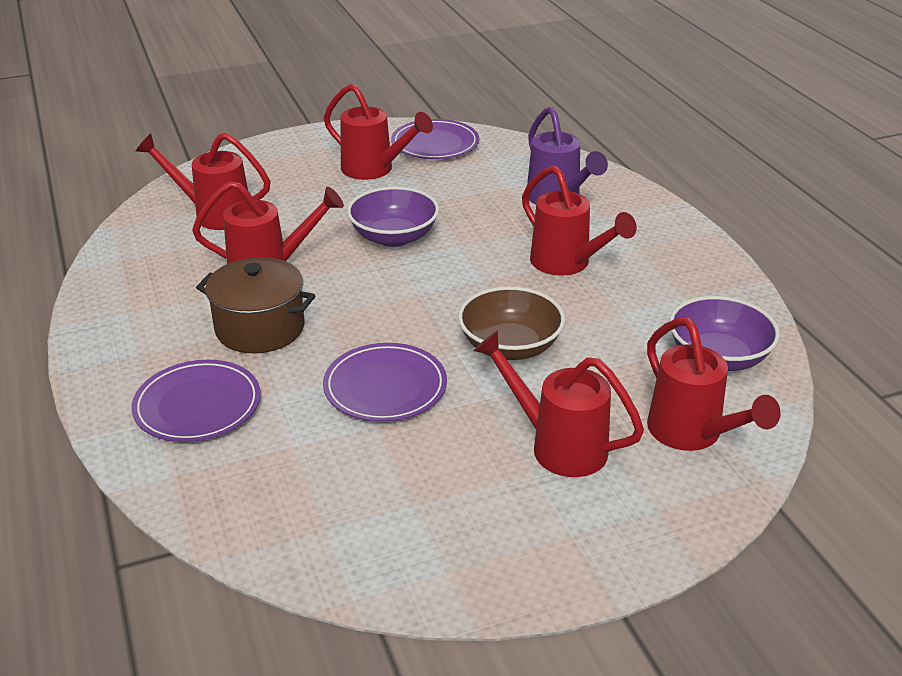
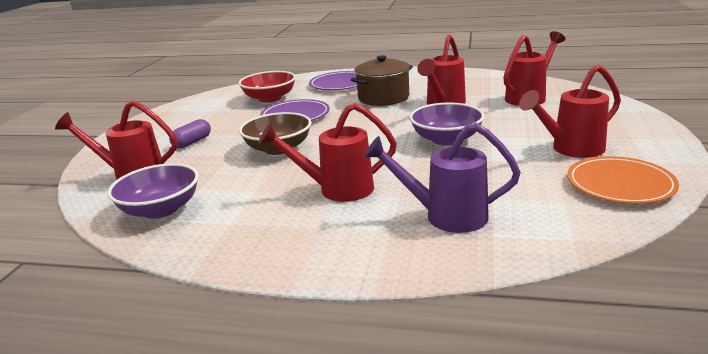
camera: 125 degrees right, 10 degrees down
(316, 462) = (270, 98): none -> red bowl
(435, 144) = (620, 184): purple plate -> orange plate
(557, 445) = (192, 142): red watering can -> purple capsule

